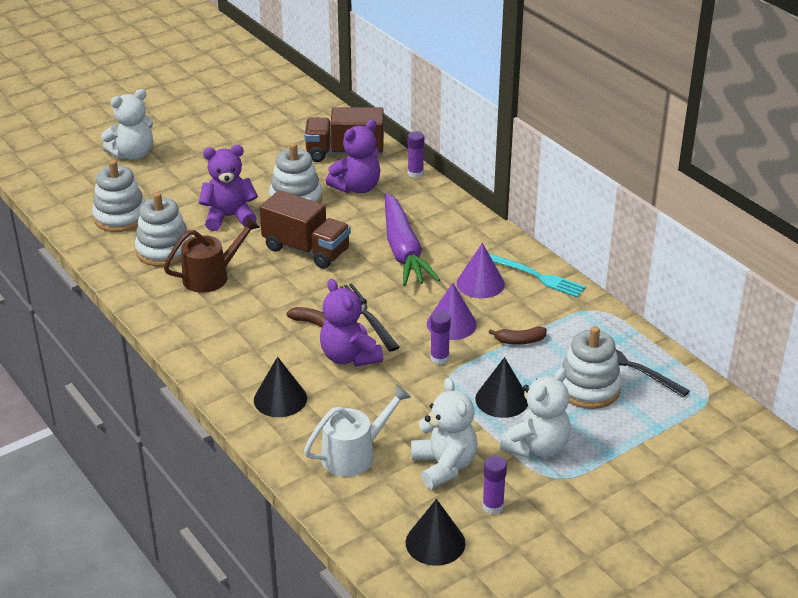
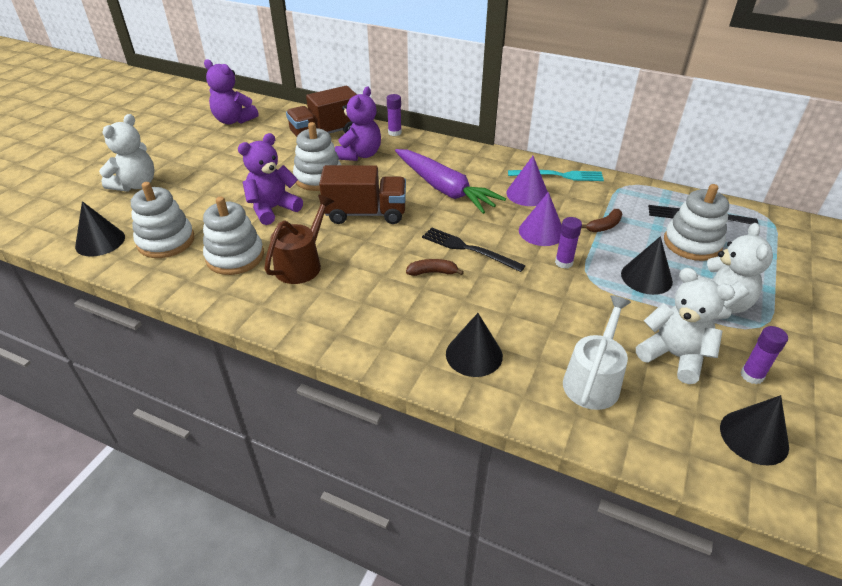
camera: 30 degrees left, 5 degrees up
(70, 200) = (100, 241): none -> black cone
(349, 356) = (493, 289): purple teddy bear -> purple teddy bear (234, 120)

